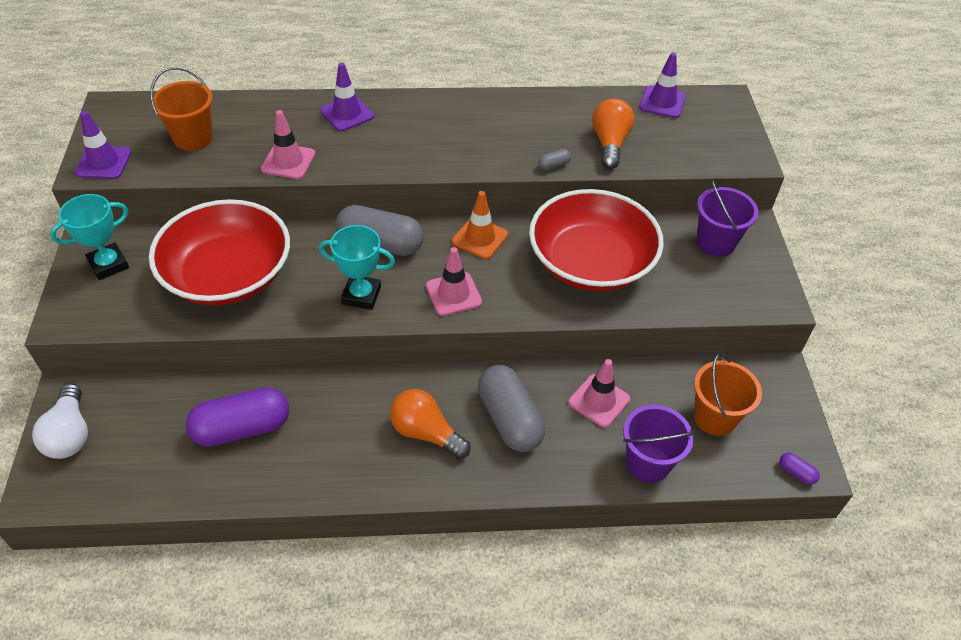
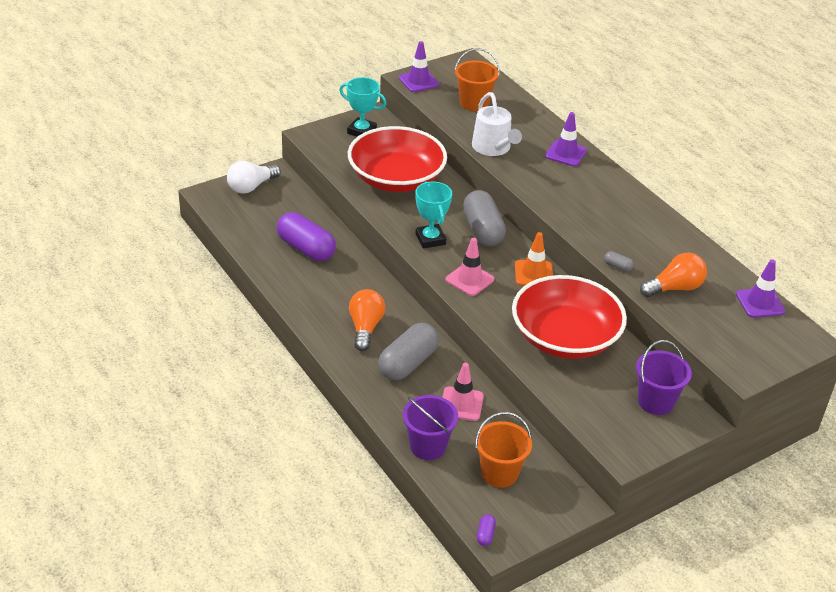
camera: 60 degrees right, 10 degrees down
(288, 161) = (493, 148): pink traffic cone -> white watering can

